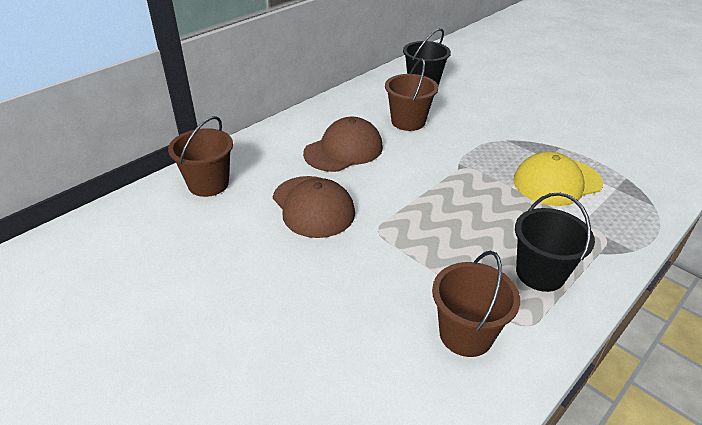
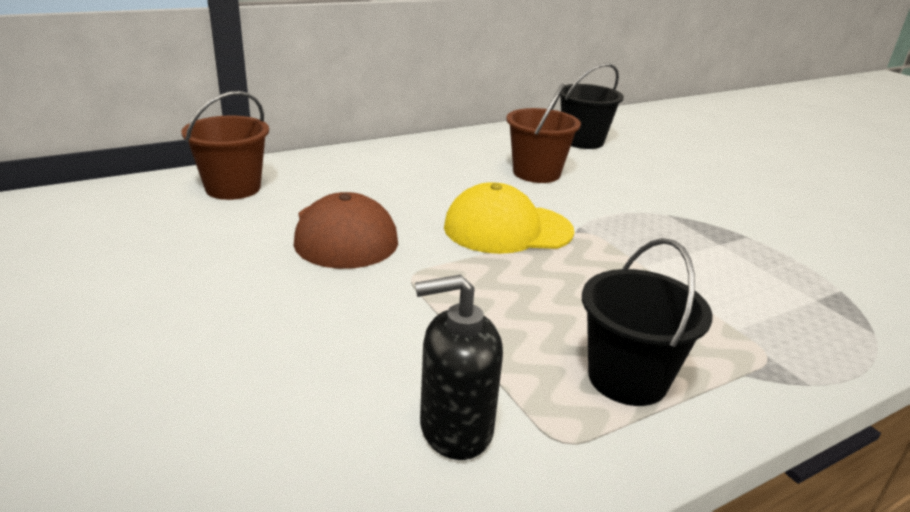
camera: 15 degrees right, 10 degrees down
(344, 150) = (429, 186): brown cap -> none
(466, 334) = (455, 428): brown bucket -> black soap dispenser
(556, 182) = (719, 273): yellow cap -> yellow cap (507, 229)

